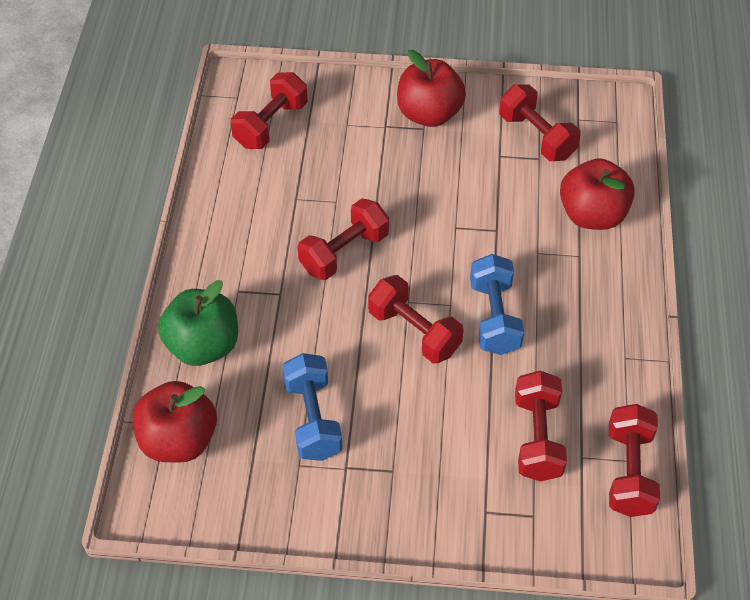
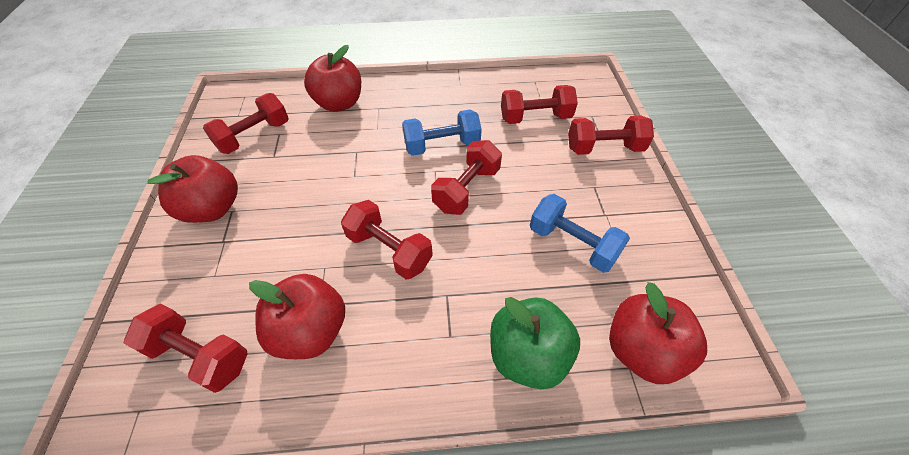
camera: 100 degrees left, 0 degrees up
(272, 193) = (311, 331): none -> red apple
(313, 419) = (572, 244): blue dumbbell -> blue dumbbell turned 60 degrees clockwise
(629, 472) = (542, 80): red dumbbell -> red dumbbell (604, 148)

